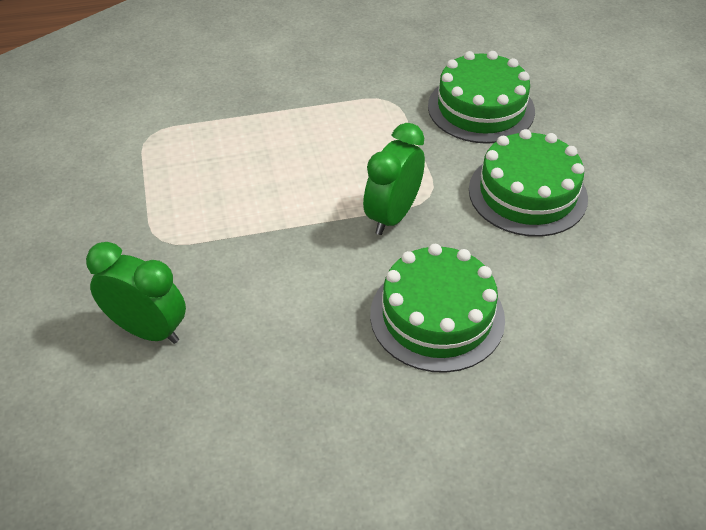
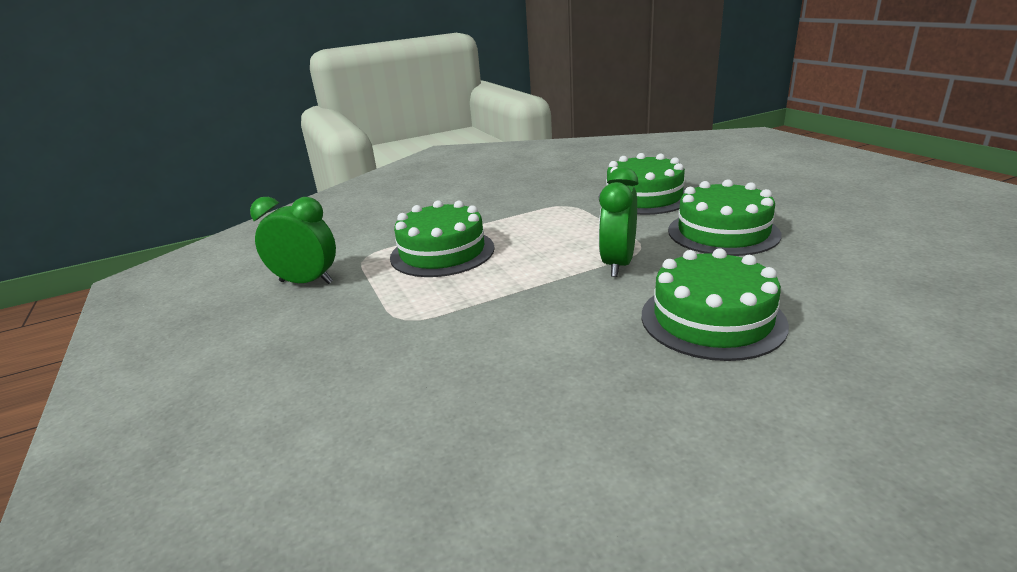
camera: 10 degrees left, 20 degrees down
(148, 330) = (419, 388): green clock -> green clock (306, 282)
(228, 149) = (442, 252): none -> green cake

